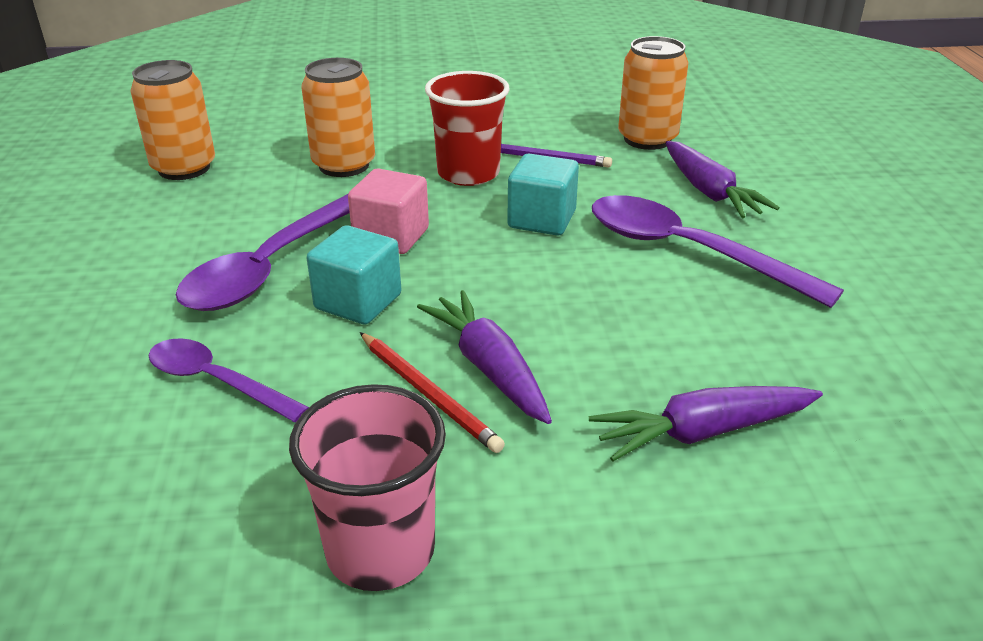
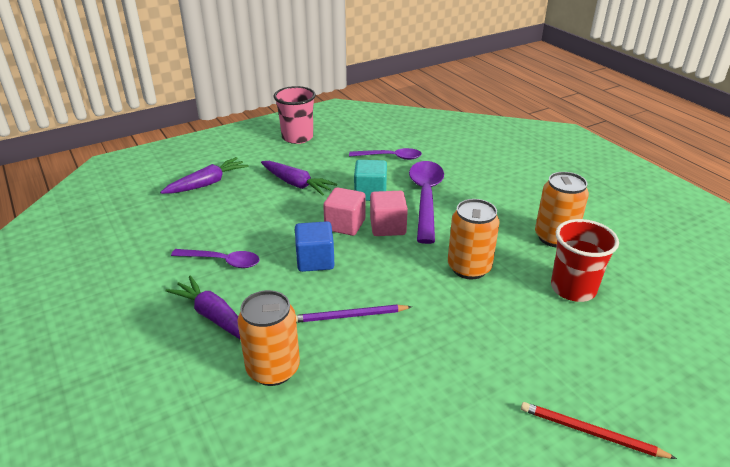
camera: 155 degrees right, 0 degrees up
(428, 394) = (313, 171): red pencil -> red pencil (590, 432)
(457, 257) = (345, 225): none -> pink cube
(468, 173) = (385, 285): red cup -> red cup (573, 288)
(541, 220) = (315, 260): turquoise cube -> blue cube
(688, 252) = (222, 261): purple spoon -> purple spoon, size x0.60

